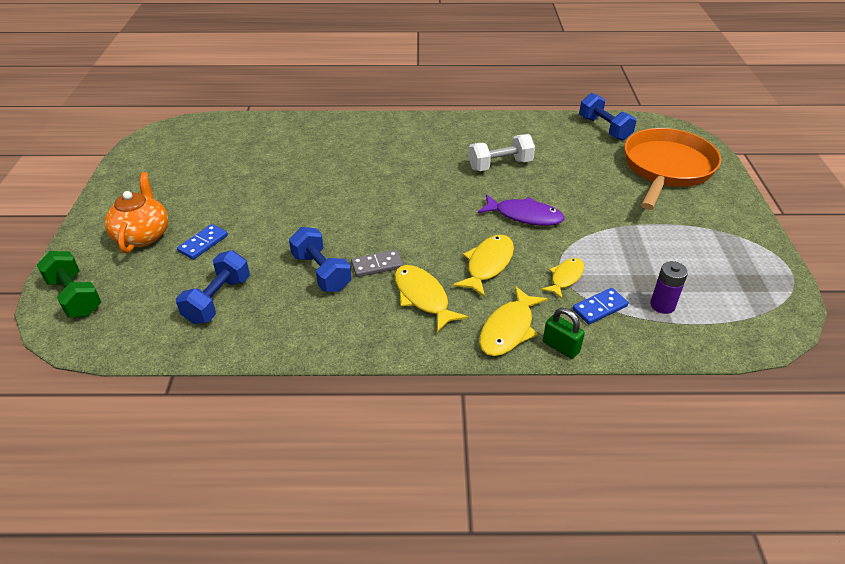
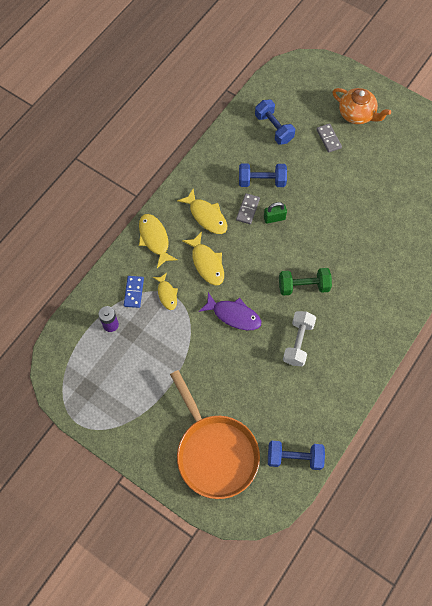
camera: 125 degrees right, 25 degrees up
(75, 297) = (321, 73): green dumbbell -> green dumbbell (303, 286)
(203, 243) = (328, 139): blue domino -> grey domino
(423, 297) = (206, 216): yellow fish -> yellow fish turned 45 degrees clockwise
(524, 216) = (233, 315): purple fish -> purple fish turned 120 degrees counterclockwise
(561, 347) = (125, 253): green padlock -> green padlock (274, 218)

